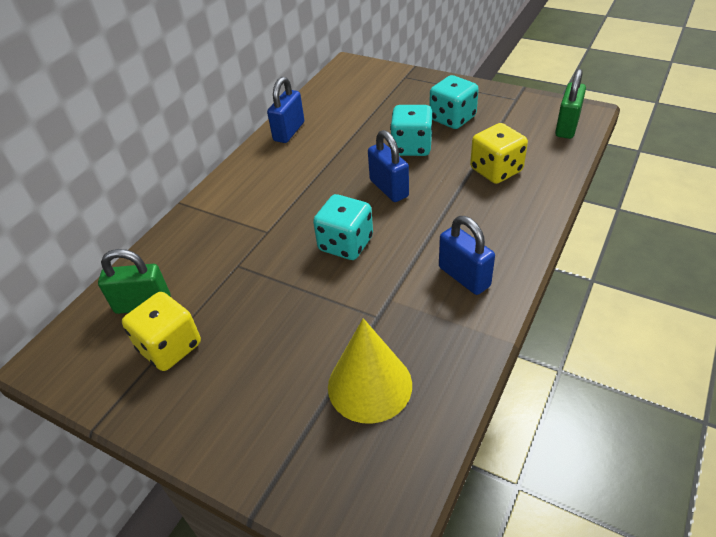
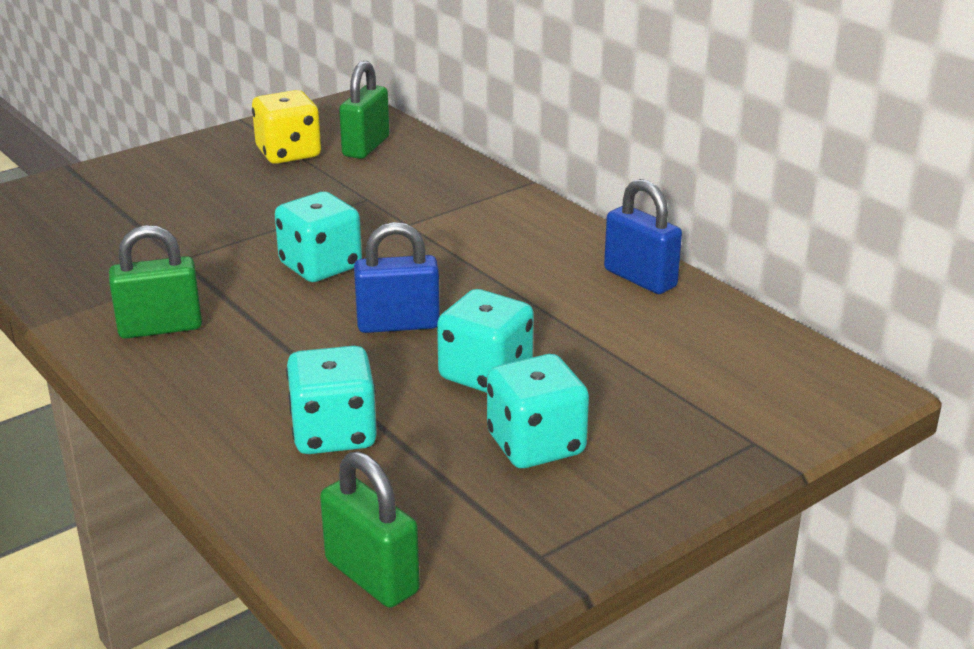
camera: 110 degrees right, 15 degrees down
(369, 385) = (104, 234): yellow cone -> none
(464, 277) = (160, 328): blue padlock -> green padlock
(496, 170) = (334, 433): yellow dice -> turquoise dice

